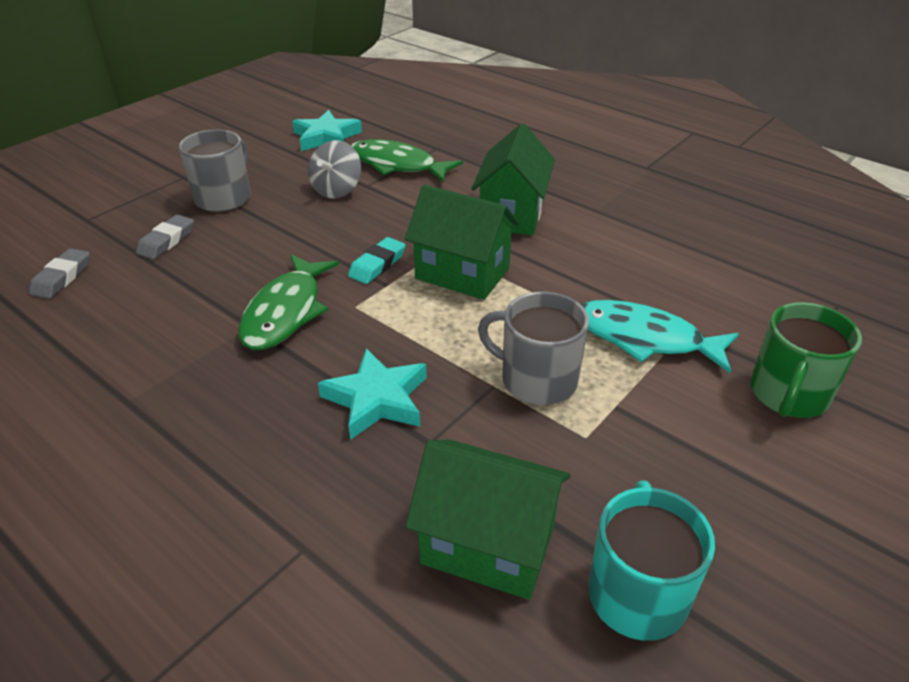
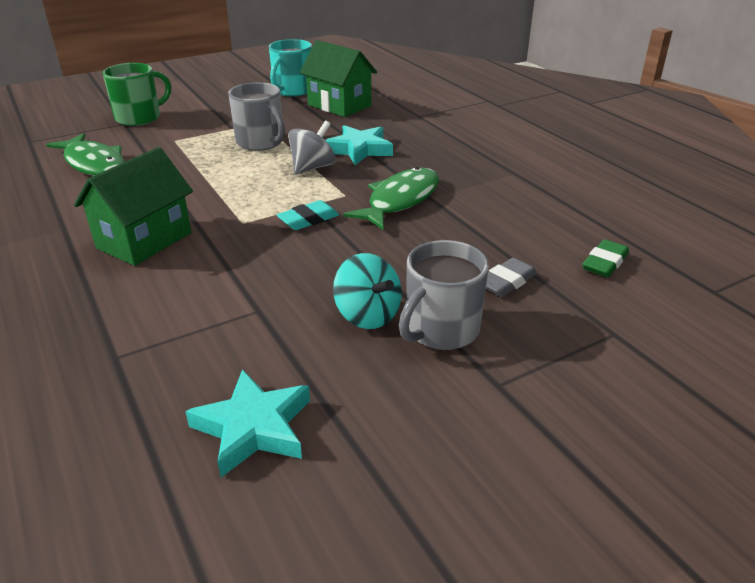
camera: 160 degrees left, 5 degrees down
(62, 278) = (604, 263): grey eraser -> green eraser
(282, 196) = (367, 315): none -> turquoise spinning top
(337, 190) = (298, 310): grey spinning top -> grey spinning top (312, 168)
(397, 165) = (195, 335): green fish -> green fish (93, 163)
(462, 273) = (245, 201): green house -> none
(644, 338) = (173, 147): turquoise fish -> none

